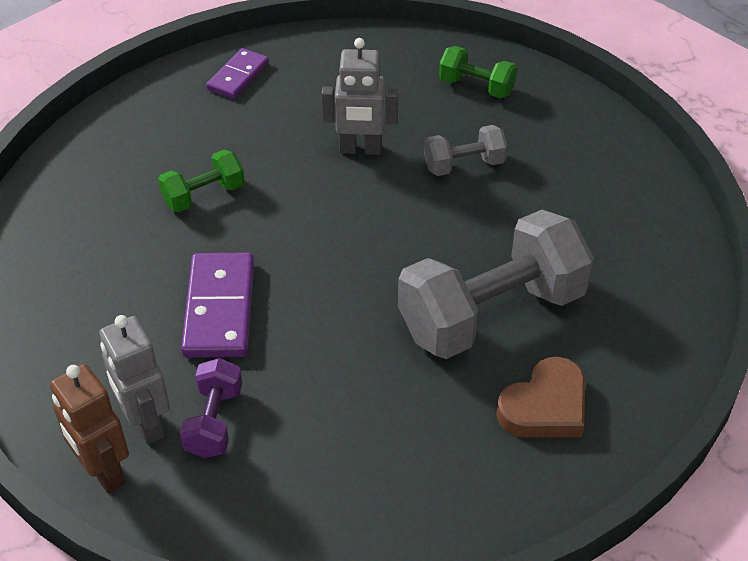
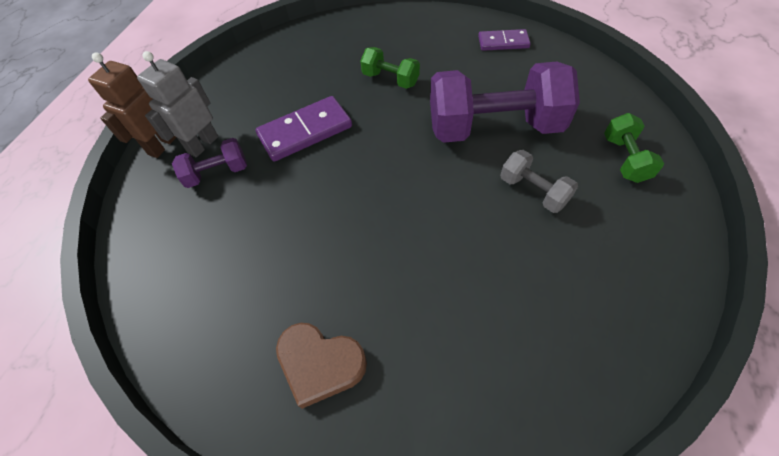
camera: 65 degrees right, 10 degrees up
(360, 149) = (494, 127): grey robot -> purple dumbbell
(491, 313) = (394, 280): grey dumbbell -> none

